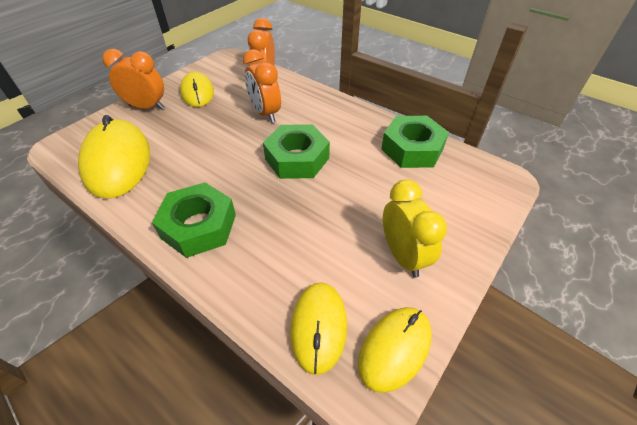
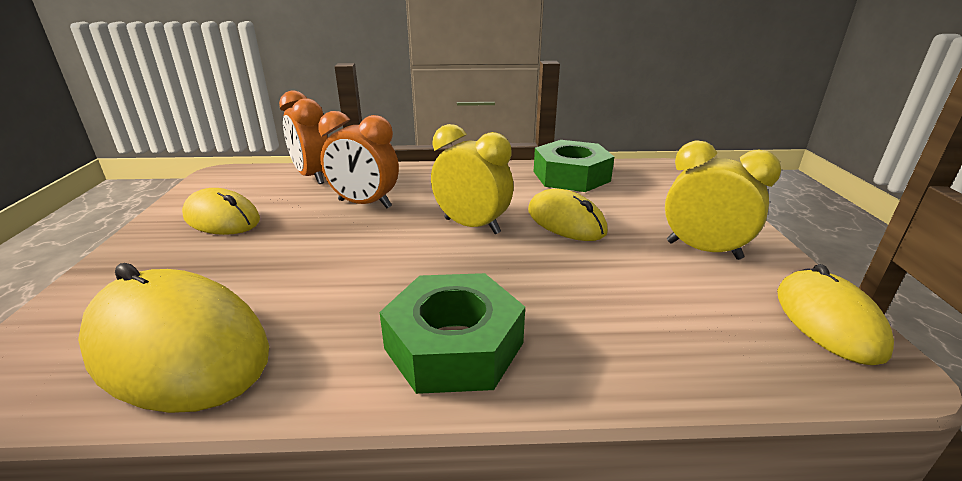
camera: 40 degrees left, 20 degrees down
(147, 107) = (144, 262): orange clock -> none
(297, 158) = (472, 226): green nut -> yellow clock
(318, 327) = (750, 350): yellow mouse -> yellow mouse (565, 221)

